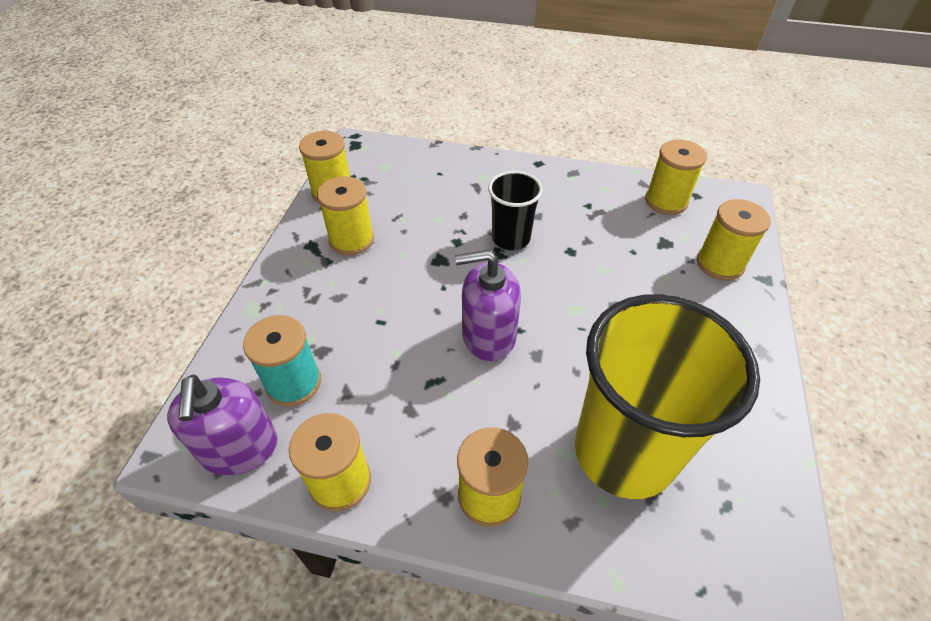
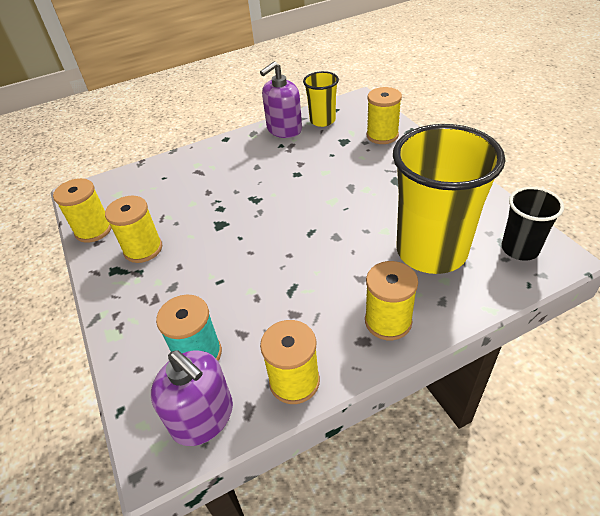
camera: 35 degrees left, 5 degrees down
(488, 336) = (297, 245): purple soap dispenser -> purple soap dispenser (284, 129)
(511, 238) = (253, 187): black cup -> black cup (519, 249)
(666, 201) = (322, 120): yellow spool -> yellow cup

